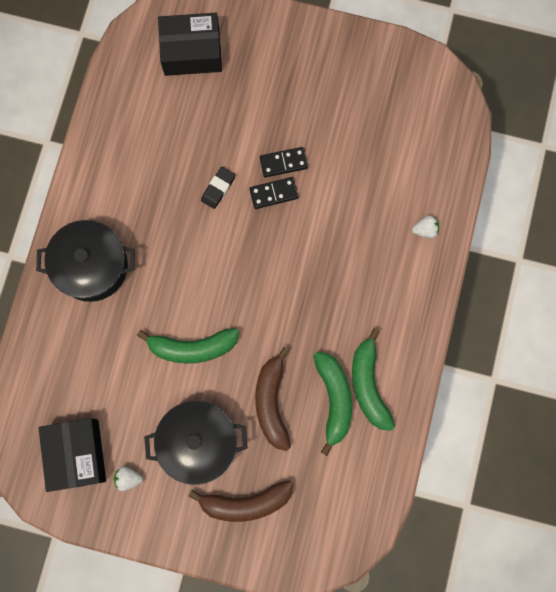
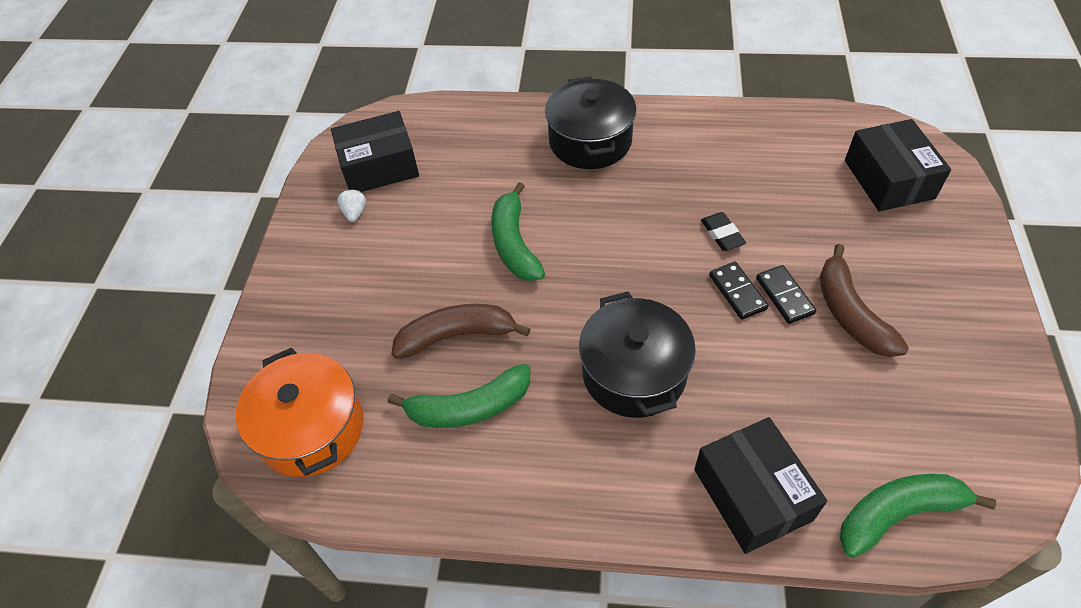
camera: 85 degrees right, 25 degrees down
(198, 442) = (399, 269): black pot -> black pot (634, 373)
(218, 188) = (722, 234): black eraser -> black eraser turned 45 degrees clockwise
(246, 502) = (327, 328): brown banana -> brown banana (850, 313)
(331, 514) = (312, 429): none -> orange pot
(368, 385) = (496, 449): green banana -> green banana (897, 514)
(425, 230) = (752, 494): white strawberry -> black box

